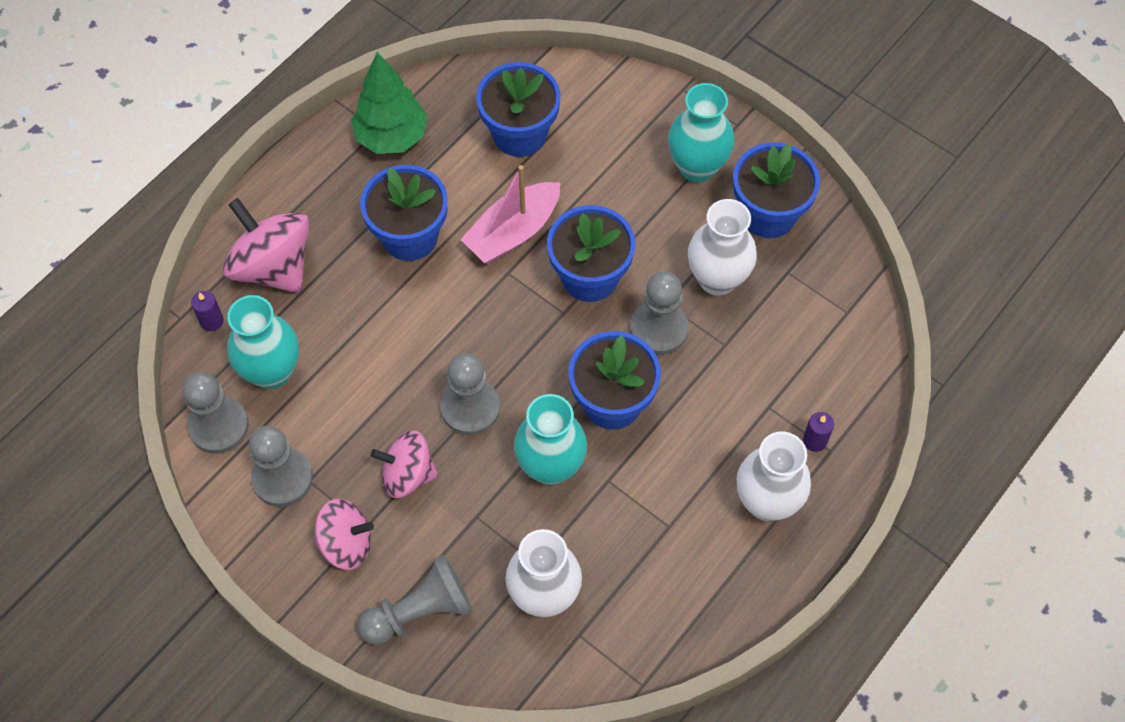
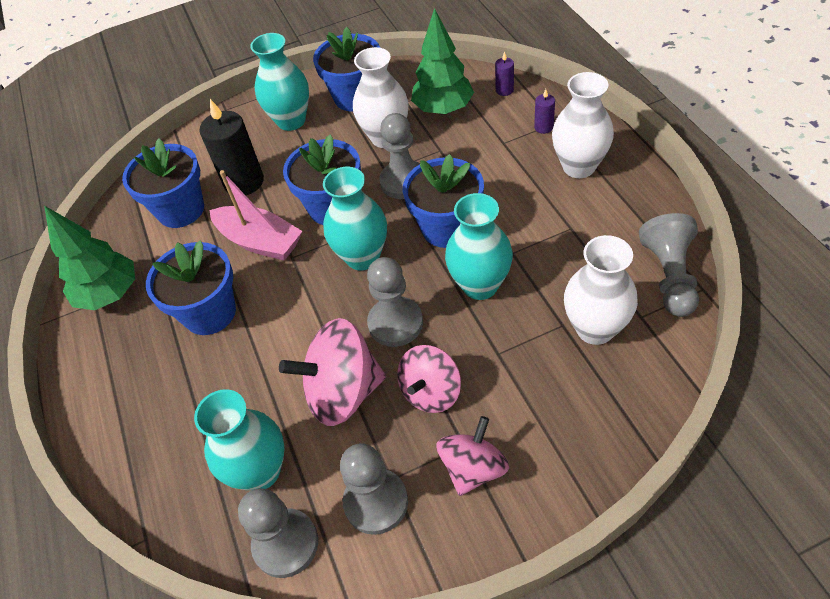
camera: 55 degrees left, 10 degrees down
(212, 321) = (170, 508): purple candle -> purple candle (504, 90)
(273, 267) = (156, 431): pink spinning top -> pink spinning top (343, 392)
(420, 611) = (570, 429): grey pawn -> grey pawn (669, 276)
(513, 232) = (260, 242): pink boat -> pink boat turned 45 degrees counterclockwise
(537, 339) = (362, 257): none -> turquoise vase
(584, 171) = (244, 182): none -> black candle
(793, 319) = (443, 109): none -> green tree

